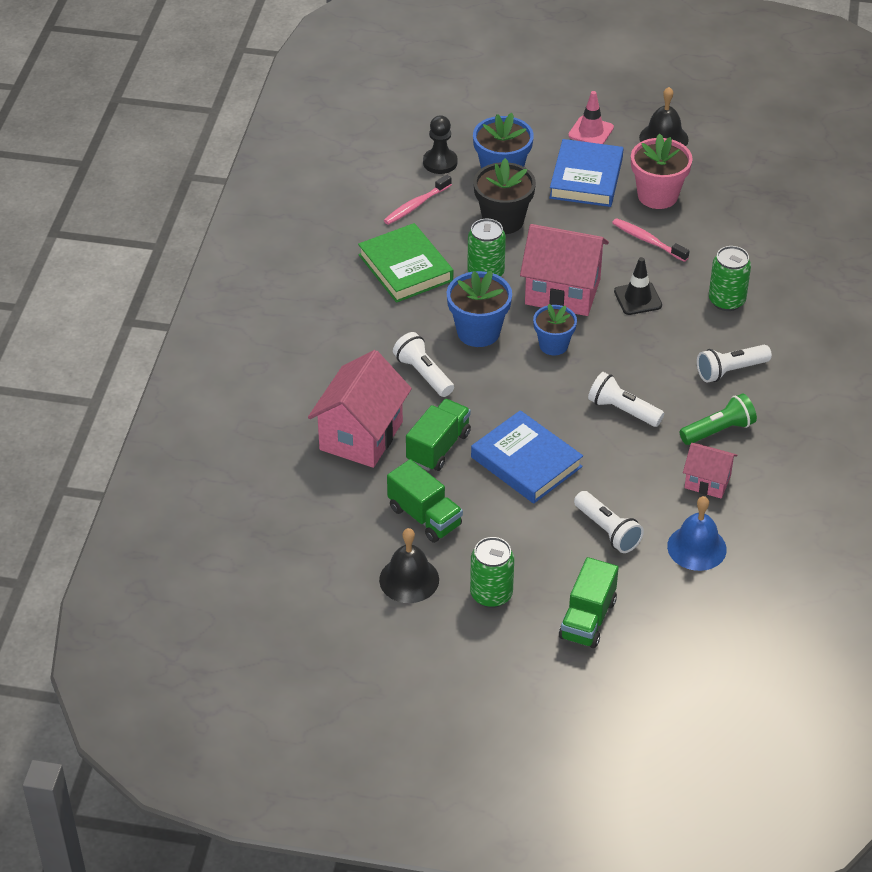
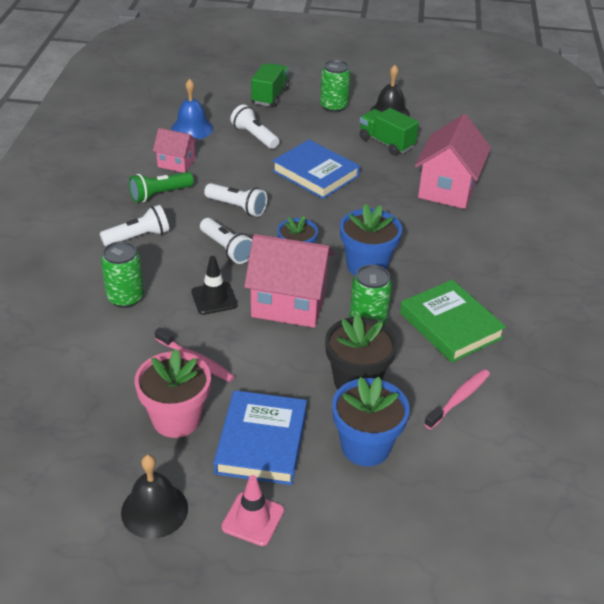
camera: 175 degrees right, 5 degrees down
(423, 374) = (409, 231): white flashlight -> white flashlight (226, 249)
(438, 447) = (385, 182): green truck -> none
(440, 162) = (445, 461): black pawn -> none

